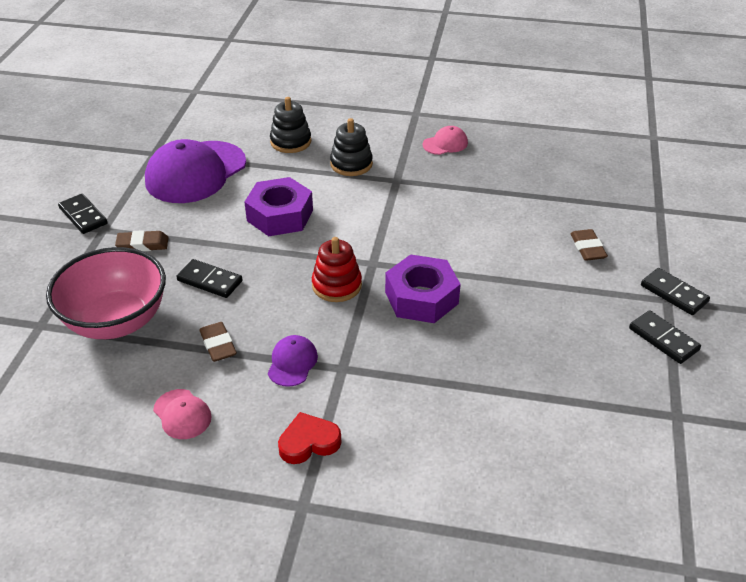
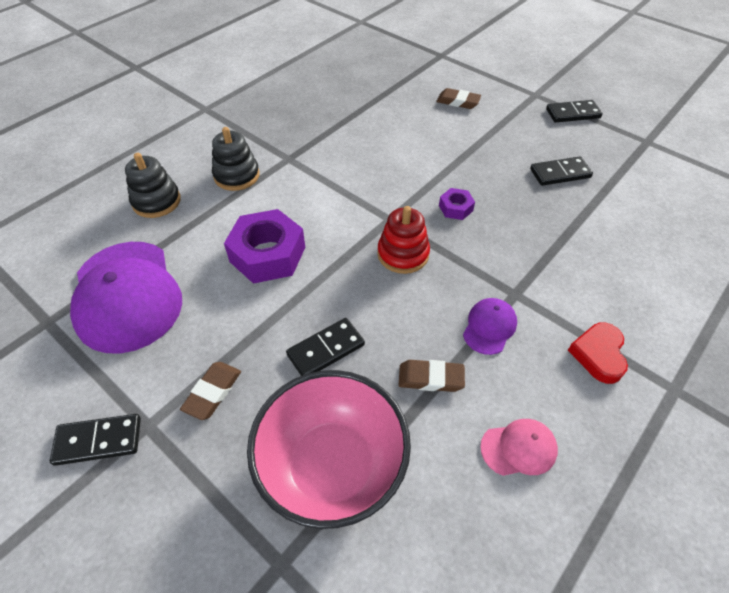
camera: 60 degrees left, 10 degrees up
(292, 363) = (489, 327): purple cap -> purple cap turned 75 degrees clockwise
(421, 298) = (455, 208): purple nut -> purple nut, size x0.49
(445, 144) = (266, 111): pink cap -> none
(673, 294) = (531, 89): black domino -> black domino (560, 173)

